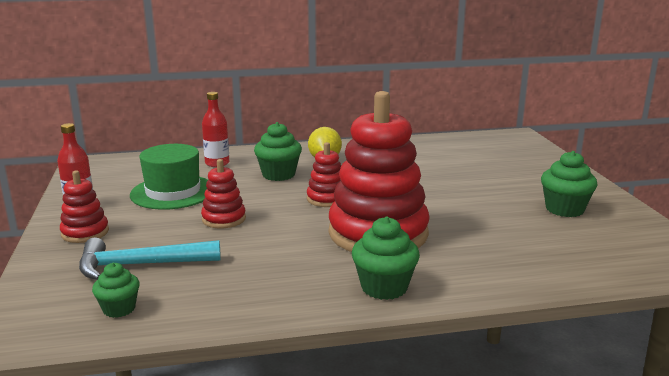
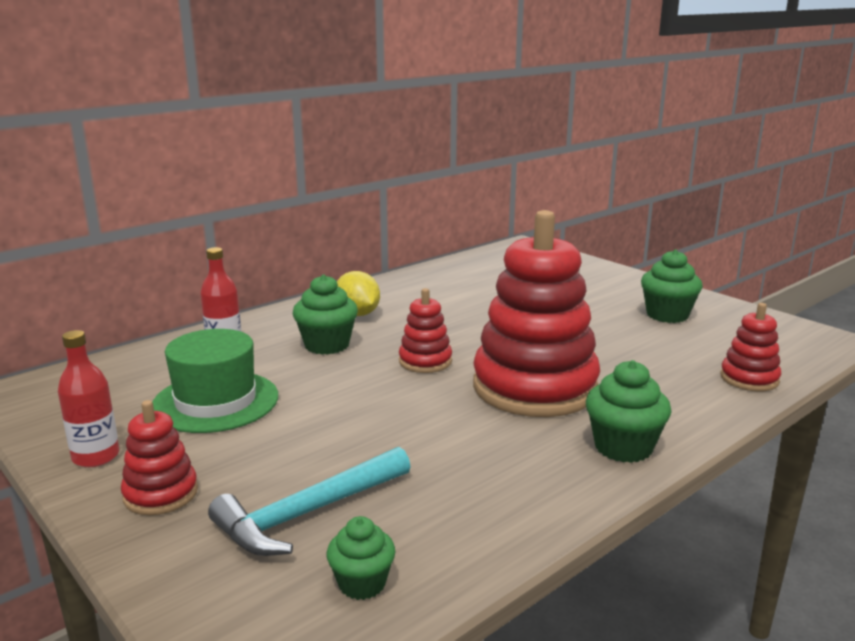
camera: 30 degrees left, 0 degrees up
(224, 219) = (335, 419): red stacking toy -> red stacking toy (749, 379)

